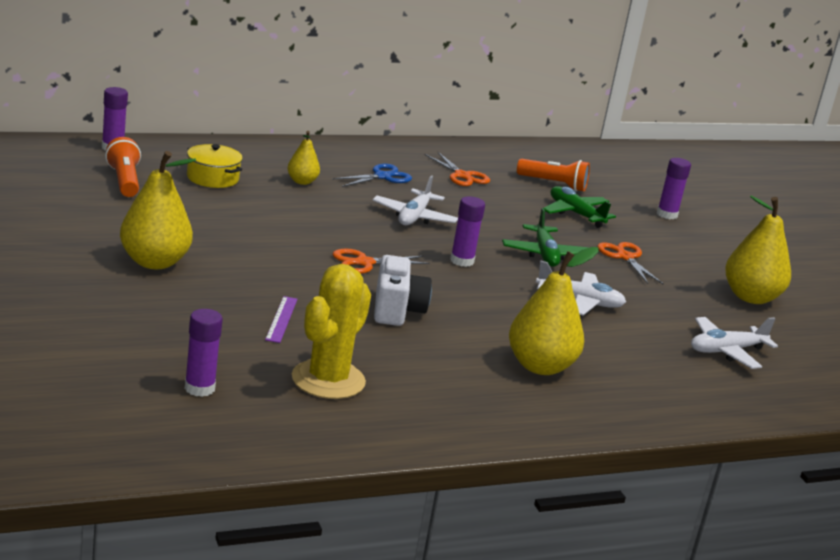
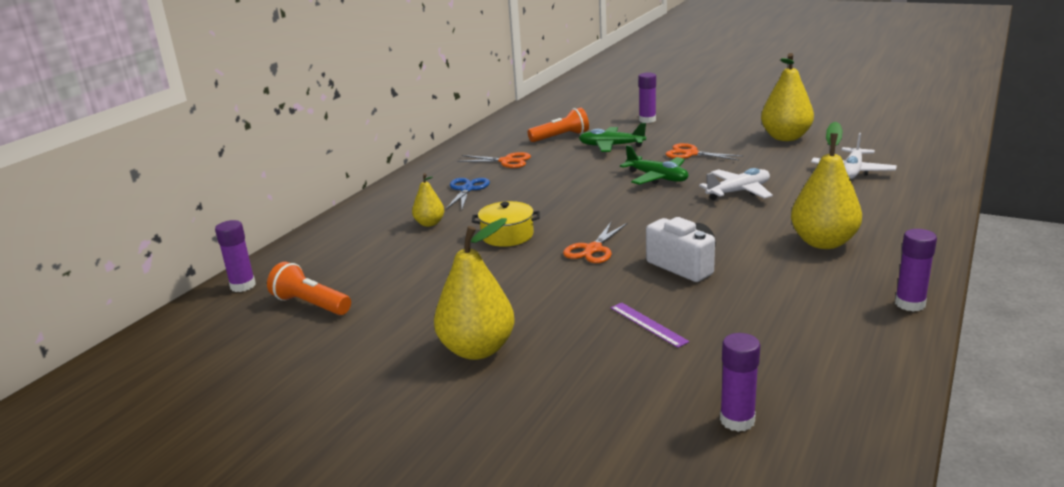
camera: 35 degrees left, 0 degrees up
(212, 178) = (367, 259): yellow pot -> yellow pot (507, 235)
(328, 380) = (774, 343): yellow cactus -> none
(414, 217) = (544, 202): white plane -> none
(462, 261) = (633, 210): purple glue stick -> purple glue stick (910, 304)

